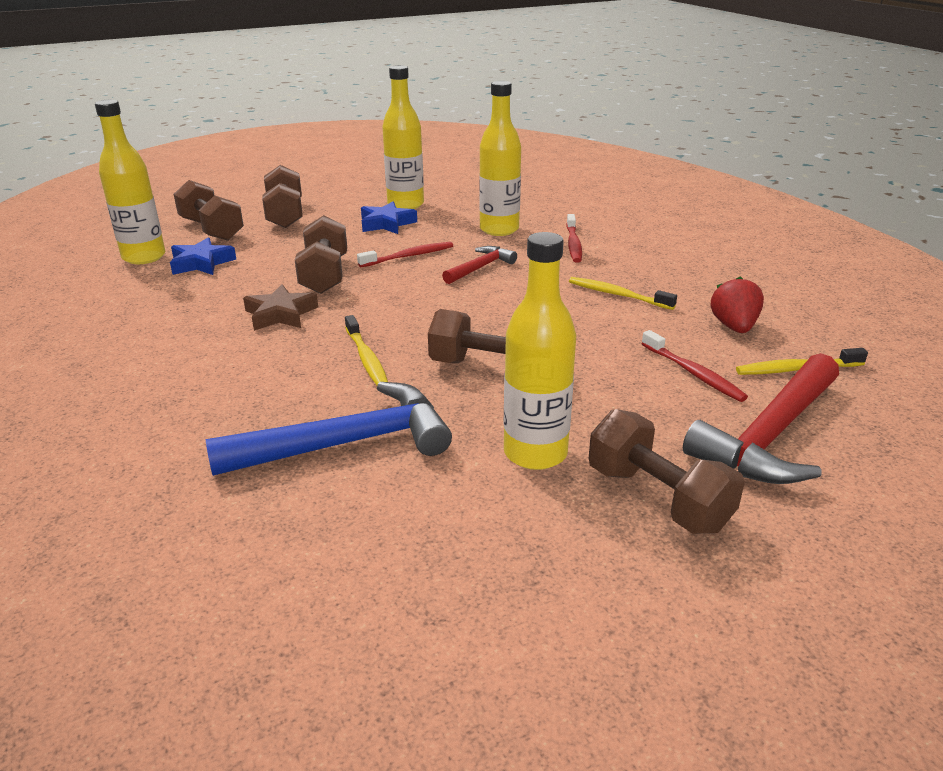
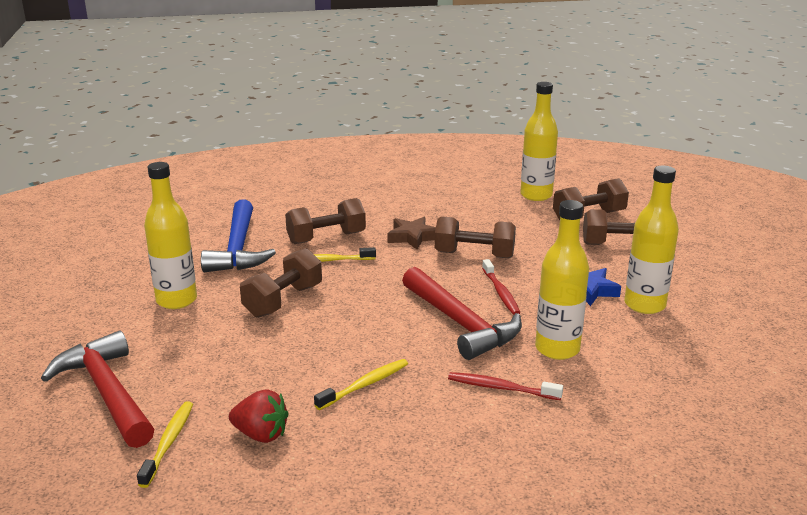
camera: 105 degrees right, 5 degrees down
(201, 263) = (517, 213): blue star -> none
(480, 268) = (460, 323): red hammer -> red hammer, size x1.86
(657, 498) = (99, 330): brown dumbbell -> brown dumbbell (326, 238)
(693, 373) = (207, 385): red toothbrush -> none

